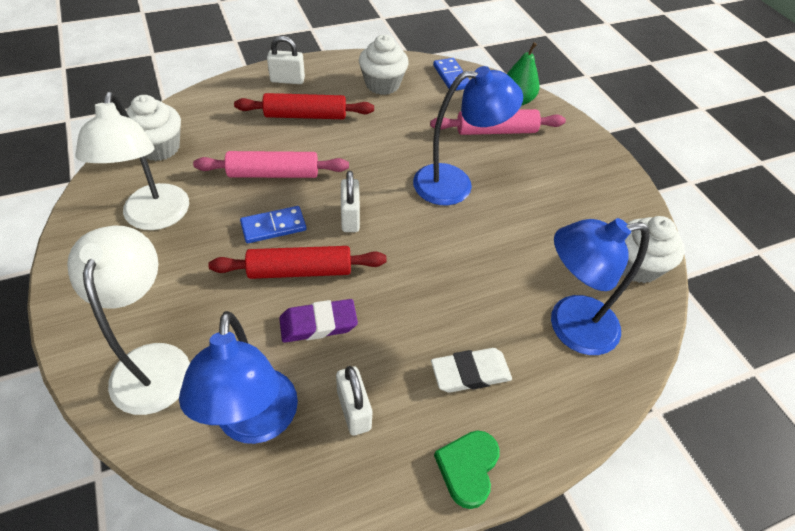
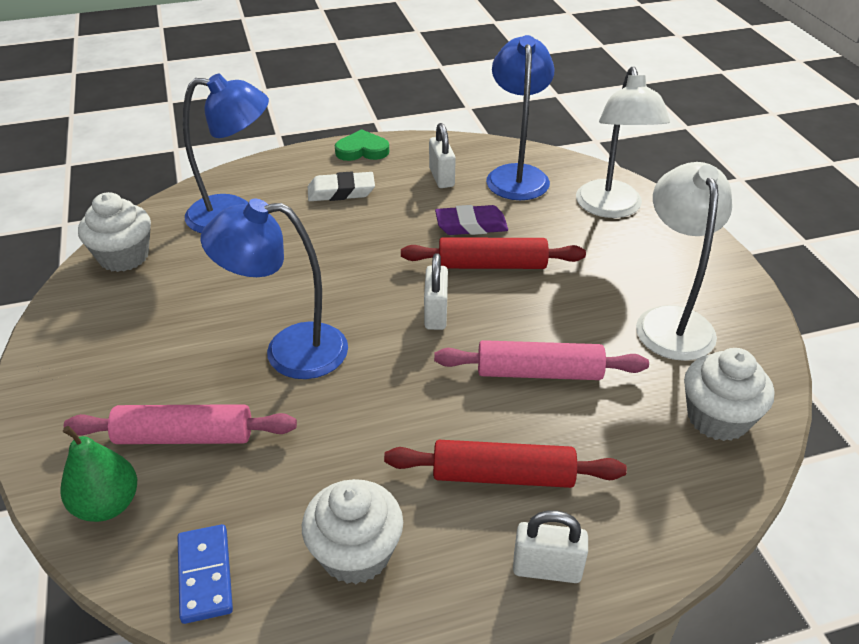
camera: 170 degrees left, 10 degrees down
(273, 226) = (527, 307): blue domino -> none
(468, 468) = (362, 150): green heart -> green heart turned 120 degrees counterclockwise

